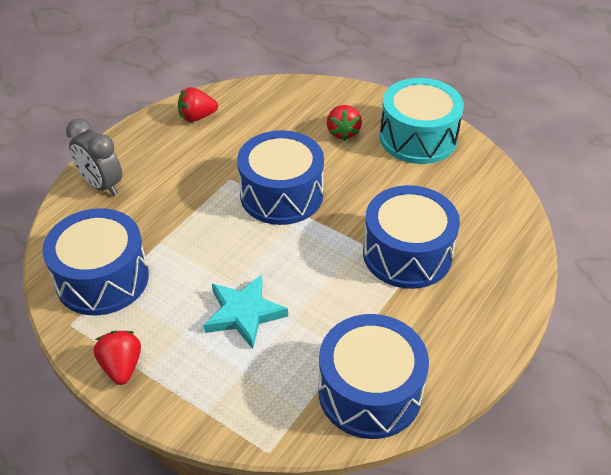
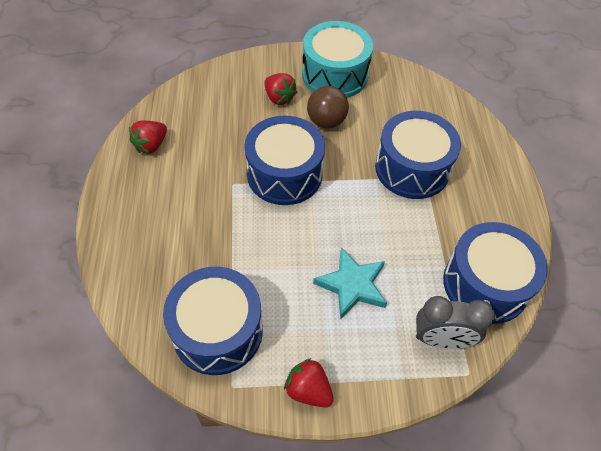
camera: 40 degrees left, 10 degrees up
(102, 185) = (131, 252): grey clock -> grey clock (441, 339)
(366, 172) = (326, 121): none -> brown ball

